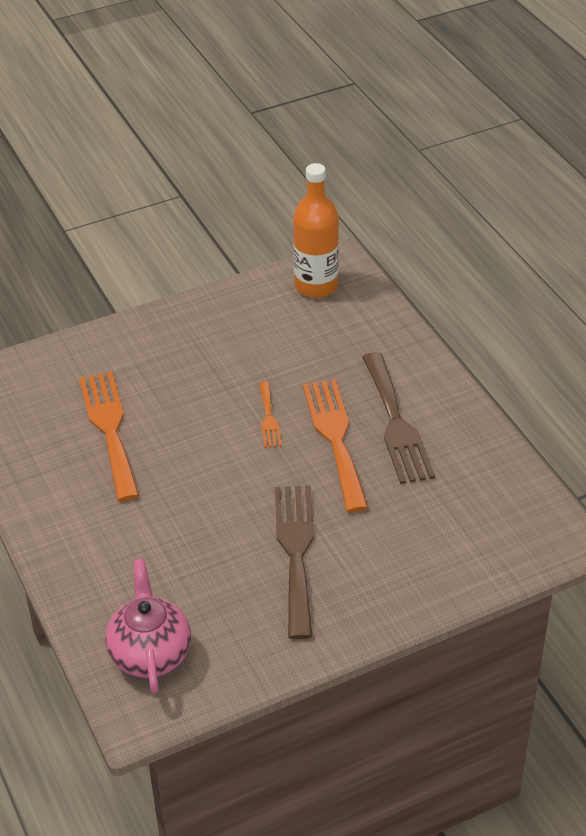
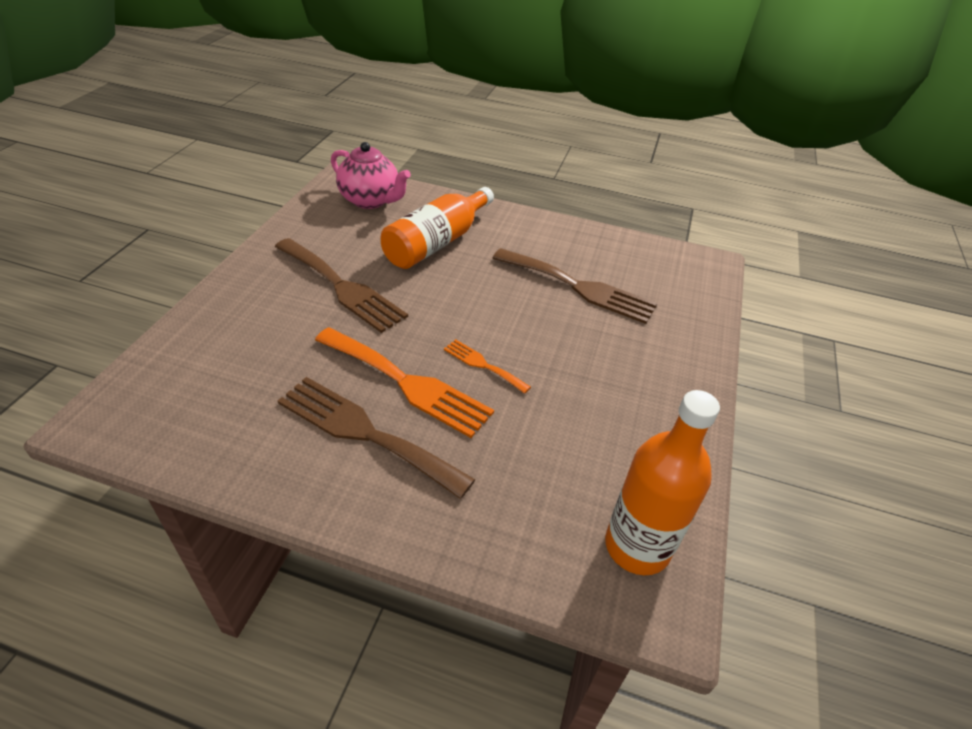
camera: 130 degrees right, 0 degrees up
(110, 429) = (579, 287): orange fork -> brown fork
(158, 550) = (437, 243): none -> orange bottle

